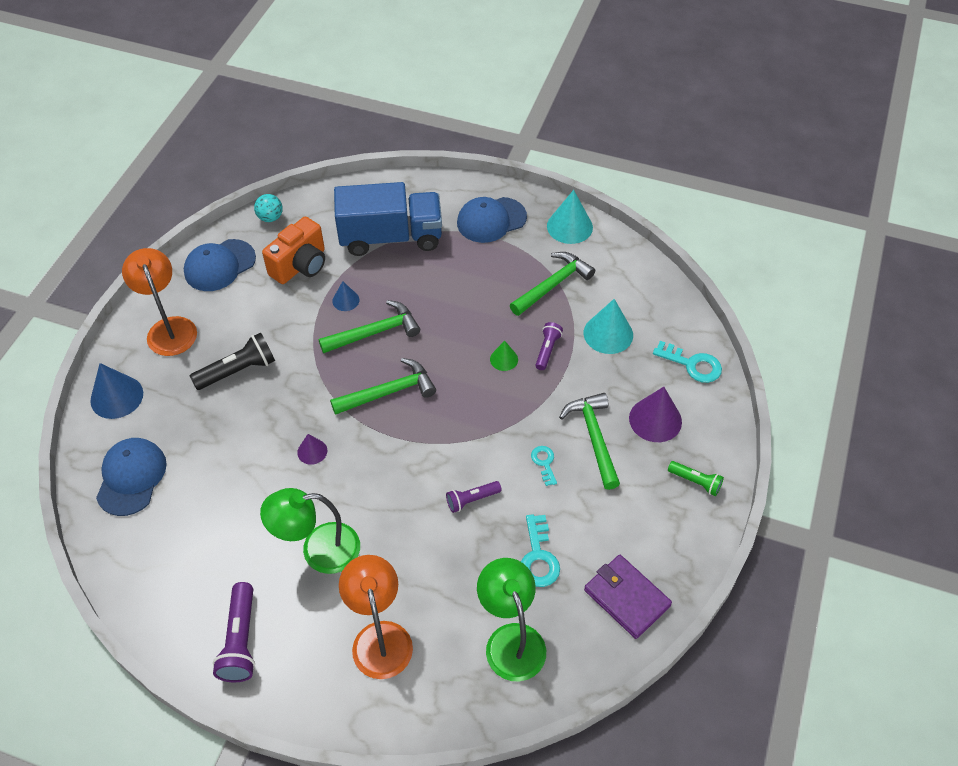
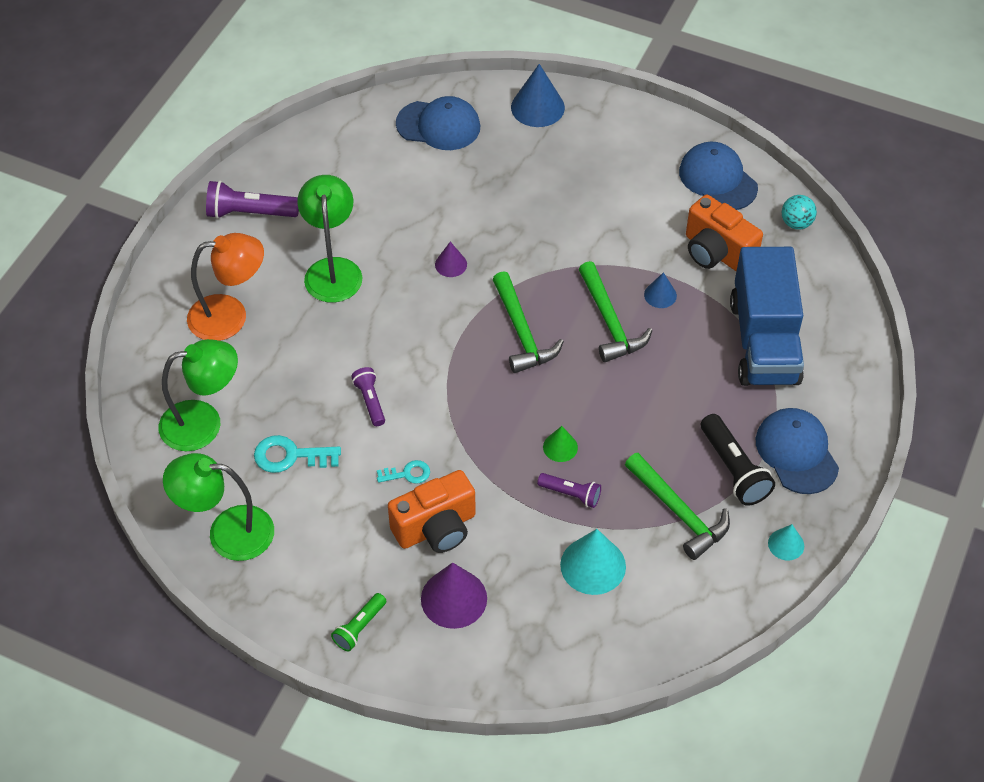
camera: 95 degrees right, 0 degrees up
(169, 328) = (626, 141): orange lamp -> none
(238, 371) = (563, 201): black flashlight -> black flashlight (733, 469)
(569, 226) = (786, 544): turquoise cone -> turquoise cone, size x0.56
(594, 437) = (436, 528): green hammer -> orange camera
(626, 598) = (227, 532): purple wallet -> green lamp
(692, 364) = (535, 657): turquoise key -> none

